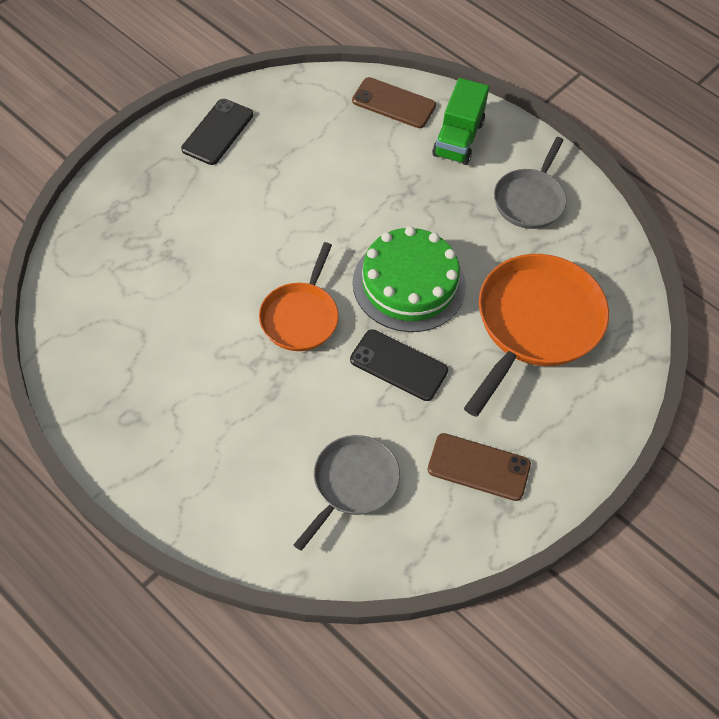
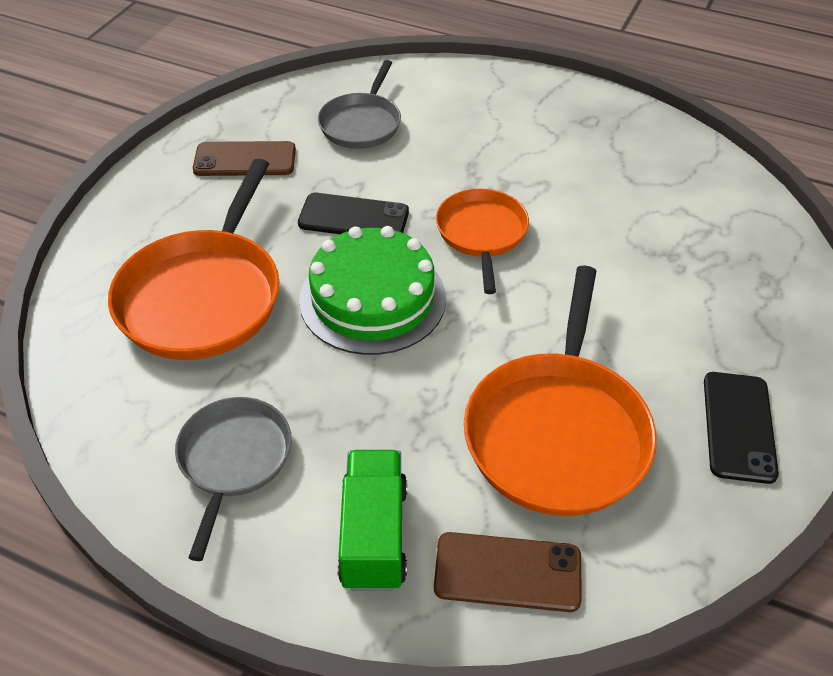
camera: 165 degrees right, 10 degrees down
(328, 159) = (558, 433): none -> orange pan

